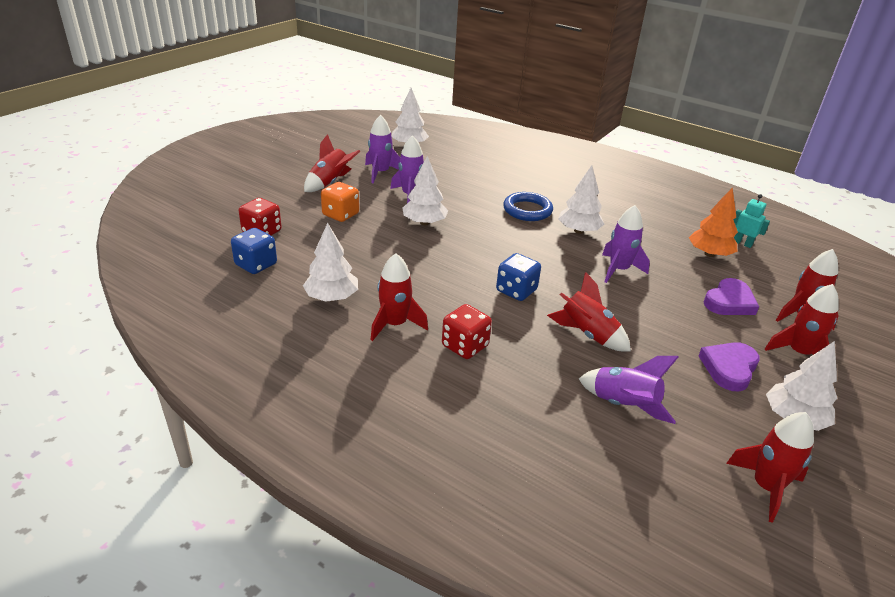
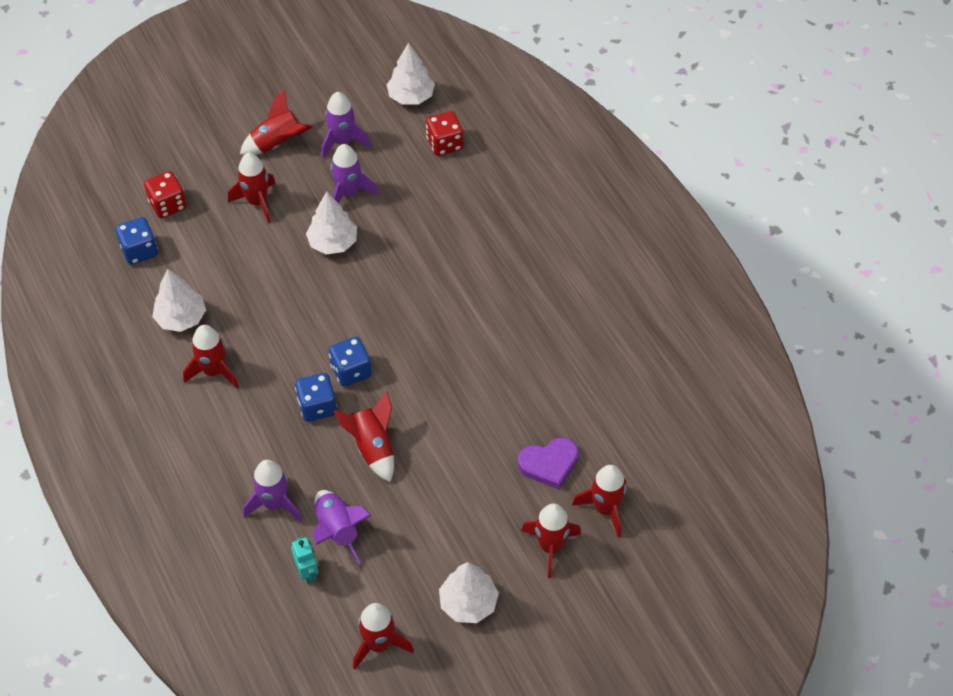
camera: 30 degrees right, 20 degrees up
(340, 215) = (257, 202): orange dice -> red rocket
(465, 346) = (255, 418): red dice -> red dice (444, 144)
(512, 321) = (317, 406): none -> blue dice
(527, 210) = (457, 259): blue ring -> none
(578, 231) = (486, 310): white tree -> none
(618, 270) = (476, 381): purple rocket -> purple rocket (275, 504)
(709, 254) = (598, 395): orange tree -> none
(729, 368) = (465, 534): purple heart -> none
(742, 243) = (654, 393): turquoise robot -> turquoise robot (307, 573)

